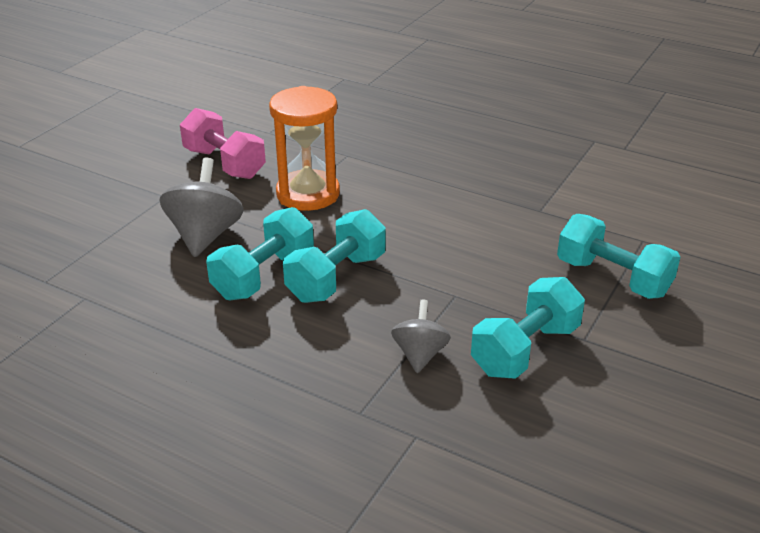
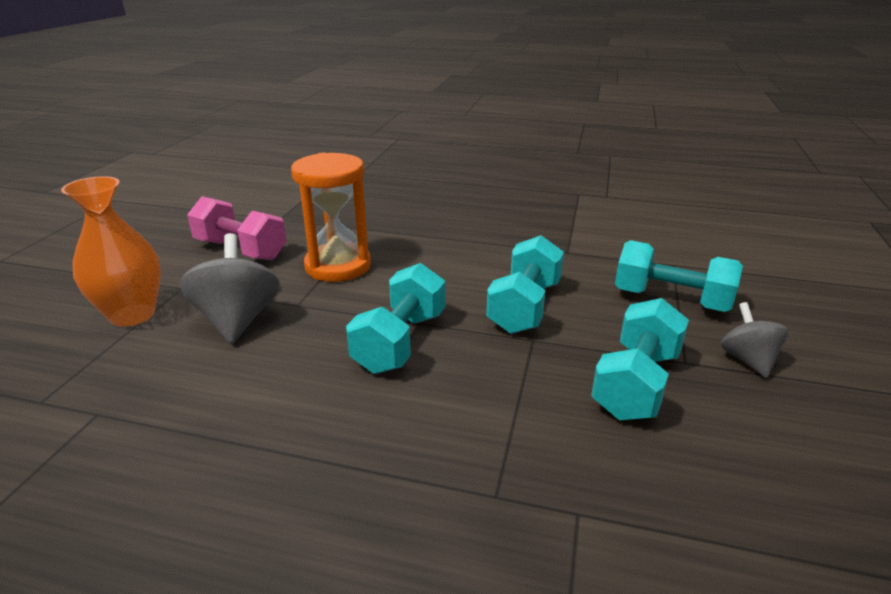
camera: 15 degrees left, 5 degrees down
(120, 217) = (132, 315): none -> orange vase
(264, 275) = (318, 352): turquoise dumbbell -> turquoise dumbbell (524, 307)
(420, 354) = (530, 409): grey spinning top -> grey spinning top (747, 360)

